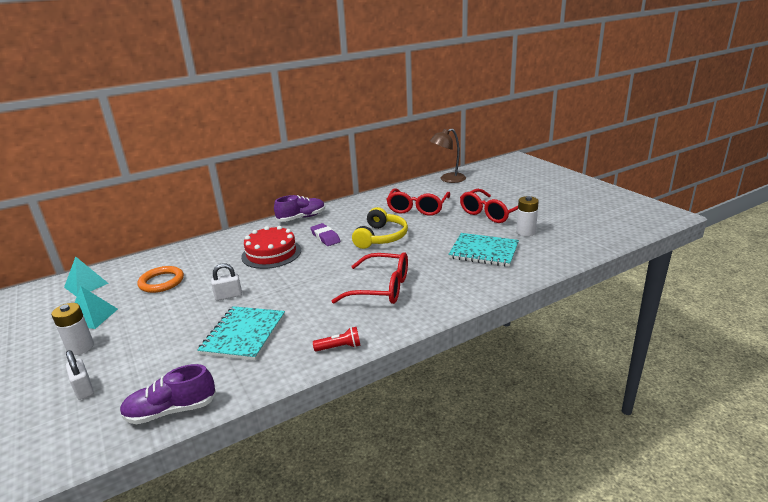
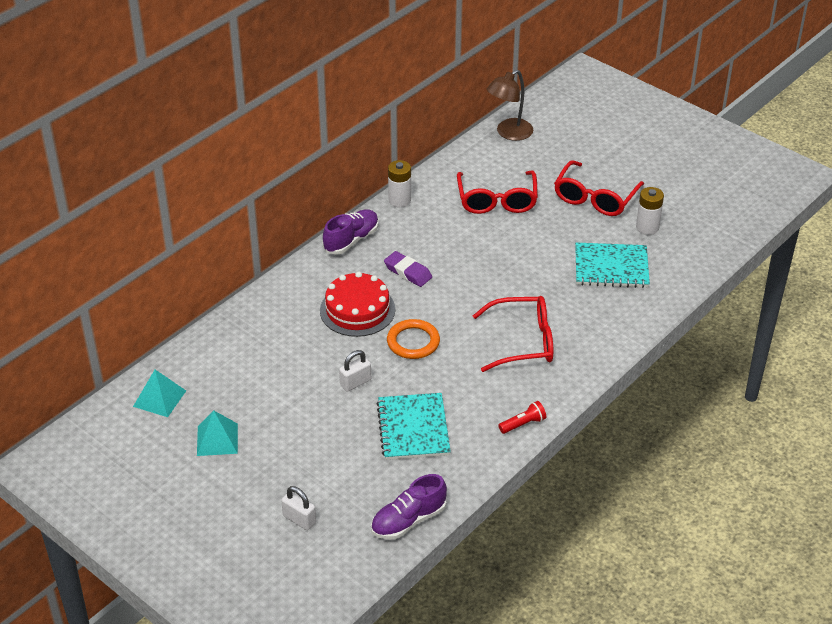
camera: 20 degrees left, 15 degrees up
(80, 347) = (245, 478): white battery -> white battery (399, 200)
(161, 282) = (254, 377): orange ring -> orange ring (413, 342)
(381, 237) = (478, 262): yellow headphones -> none

